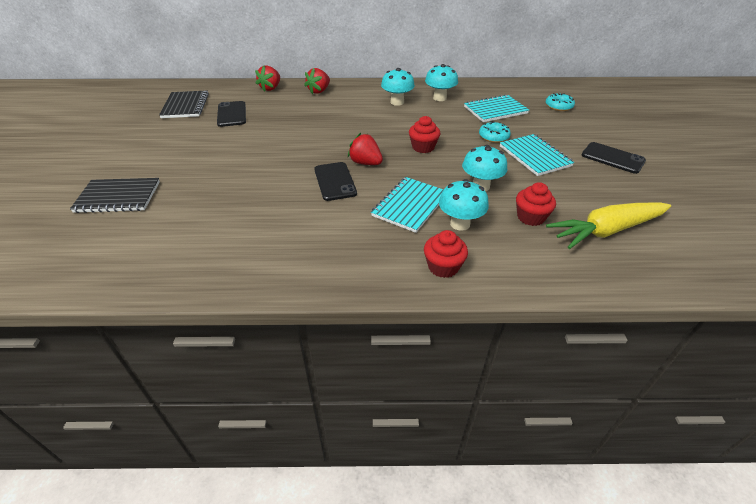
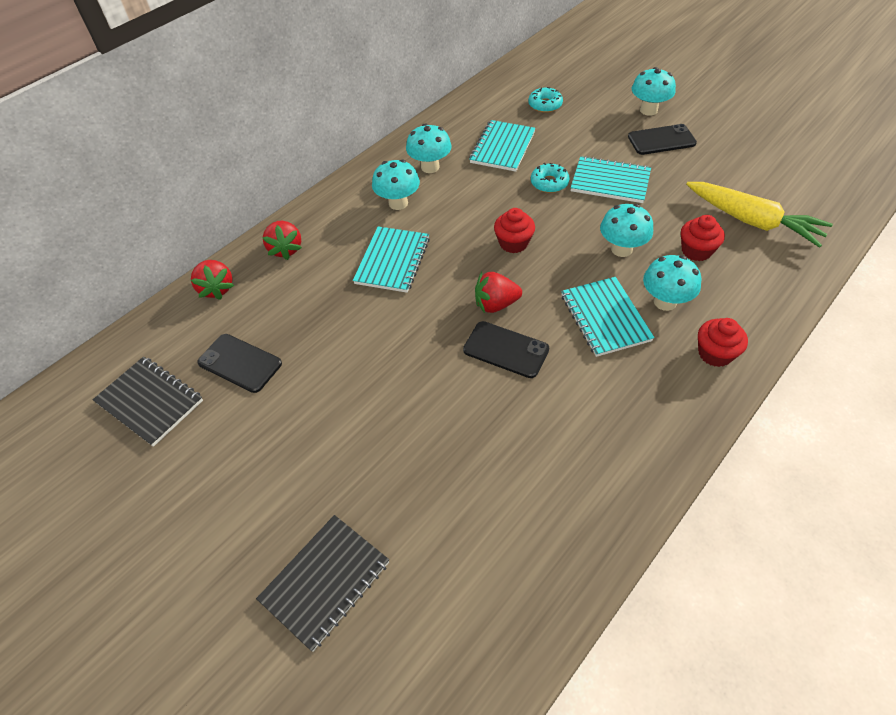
camera: 45 degrees left, 10 degrees up
(352, 119) = (392, 261): none -> turquoise notebook
(606, 231) = (752, 221): yellow carrot -> yellow carrot turned 75 degrees counterclockwise
(631, 141) = (648, 110): none -> turquoise mushroom

